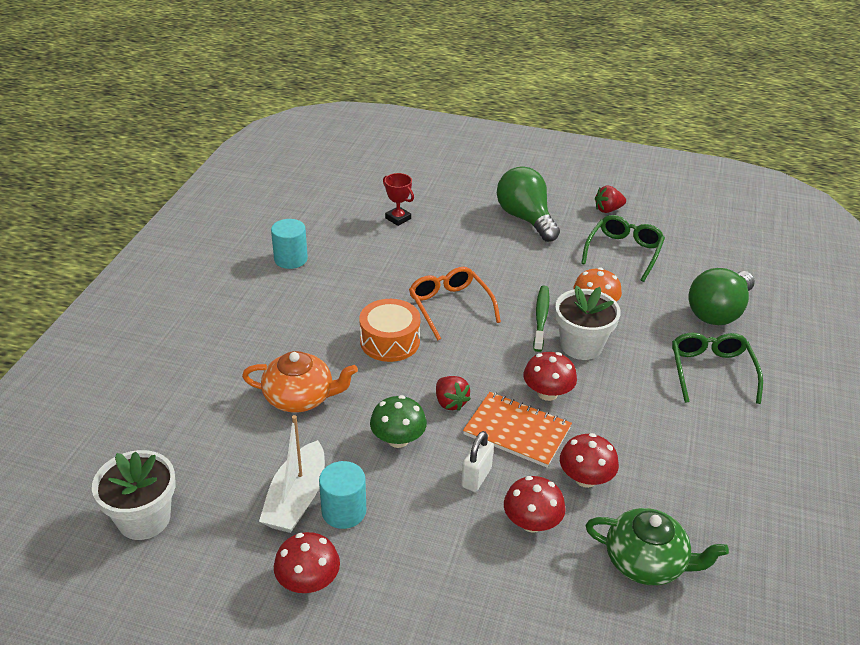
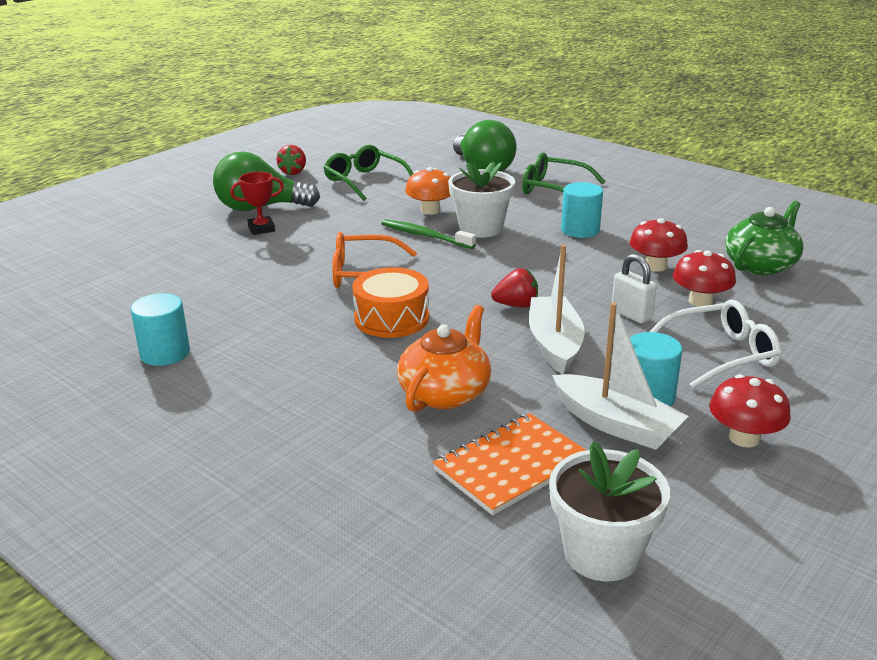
camera: 65 degrees left, 10 degrees down
(398, 218) = (171, 270): red trophy -> red trophy (261, 229)
(398, 439) = (554, 344): green mushroom -> white boat
(436, 550) = (720, 354): none -> white glasses
(517, 431) = (578, 282): orange notebook -> orange notebook (512, 466)
(547, 393) = (535, 257): red mushroom -> none
(627, 410) = (580, 230): none -> turquoise cylinder

